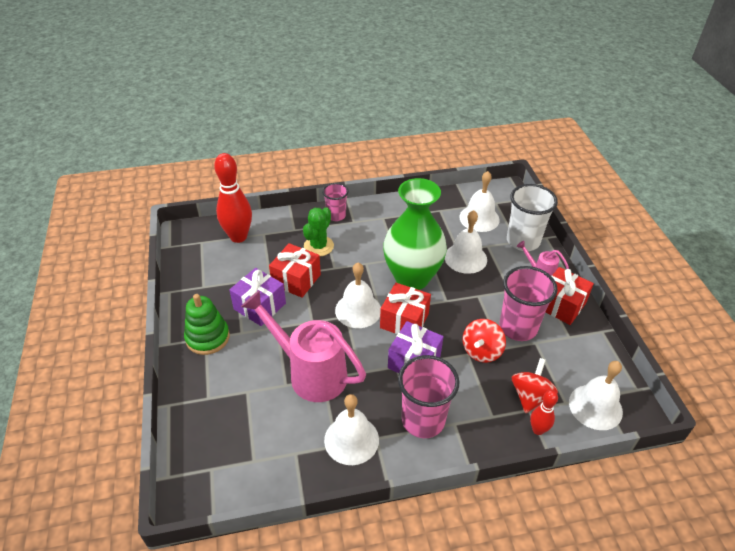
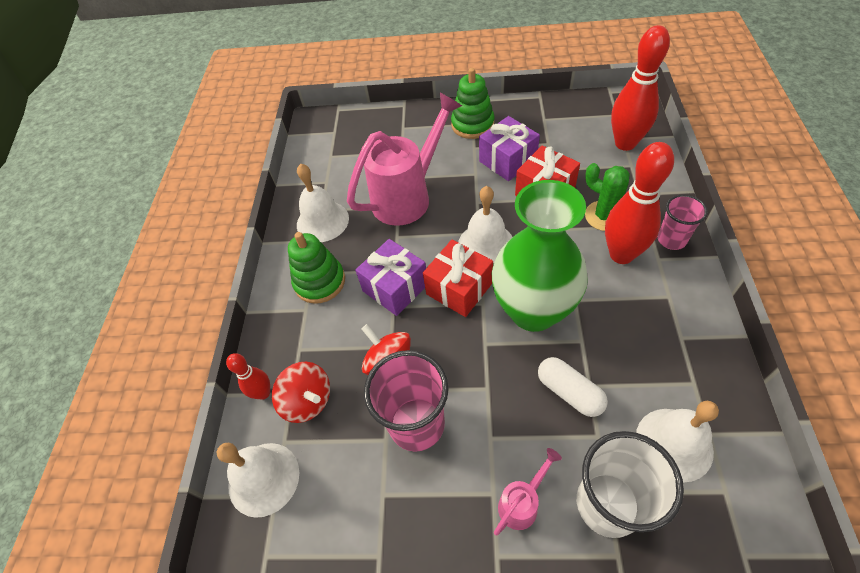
camera: 110 degrees right, 10 degrees up
(353, 238) = (621, 254): none -> red bowling pin
(423, 420) = (320, 282): pink cup -> green stacking toy
(465, 258) = (569, 392): white bell -> white capsule
(561, 305) = (445, 509): red gift -> none

